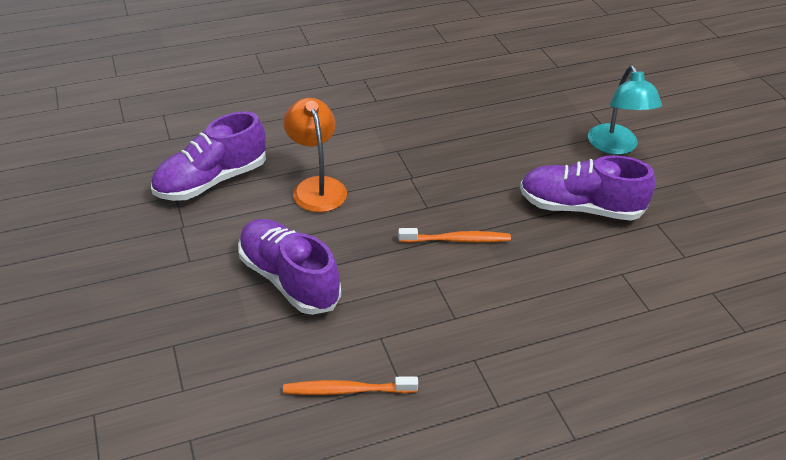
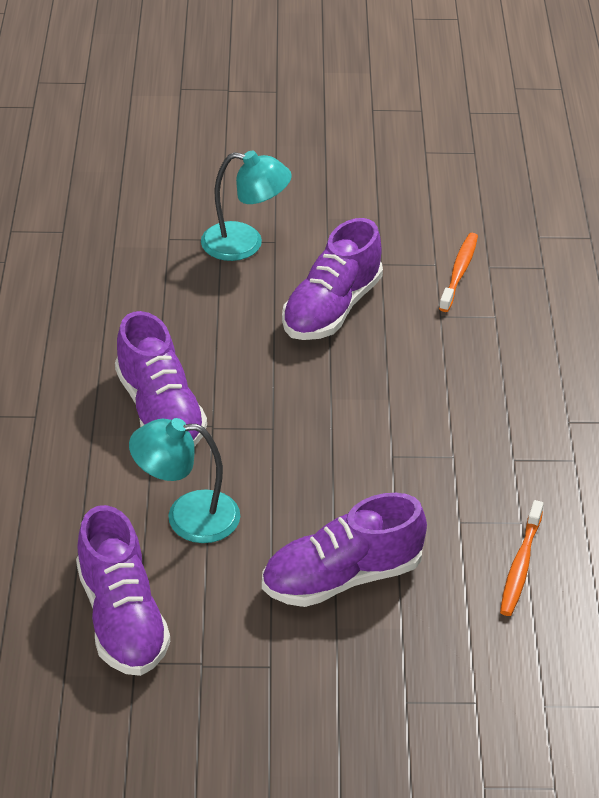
camera: 70 degrees left, 0 degrees up
(317, 187) = (187, 516): orange lamp -> turquoise lamp
(412, 150) = (160, 411): none -> purple shoe
(456, 240) = (338, 420): orange toothbrush -> orange toothbrush (459, 272)

